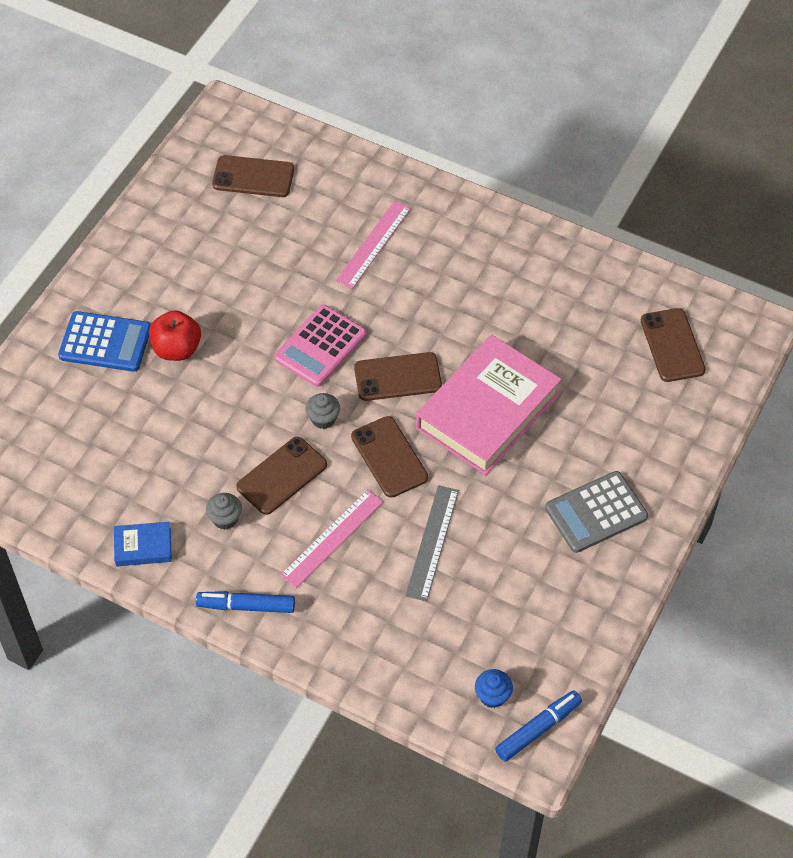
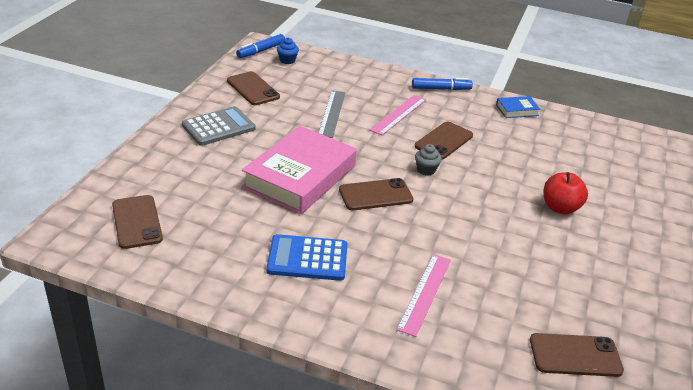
camera: 170 degrees right, 20 degrees down
(105, 342) = (619, 210): blue calculator -> blue calculator (307, 258)
(225, 519) = (472, 122): grey cupcake -> none
(320, 346) = (445, 213): pink calculator -> none
(389, 457) = (370, 151): brown phone -> brown phone (253, 89)

